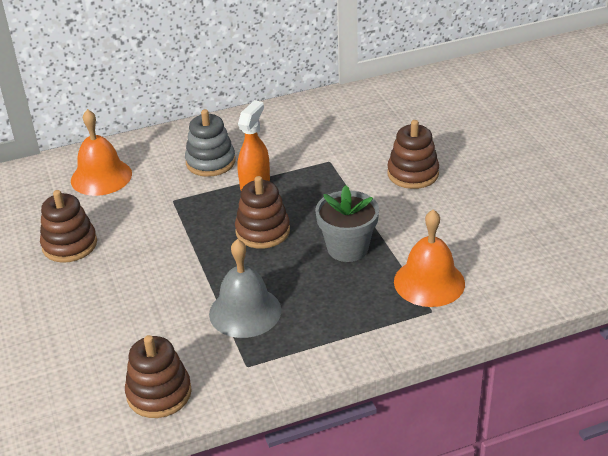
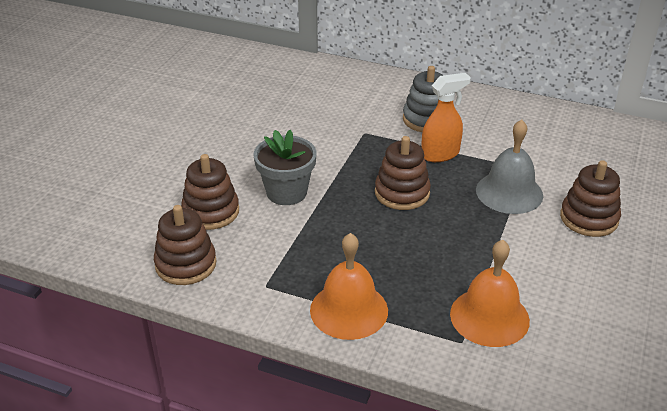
camera: 40 degrees right, 0 degrees up
(69, 245) = (258, 125): brown stacking toy -> brown stacking toy (211, 212)
(101, 177) = (335, 89): orange bell -> orange bell (349, 310)
(245, 311) = (314, 245): grey bell -> grey bell (509, 192)
(347, 248) = (453, 246): grey flower pot -> grey flower pot (286, 192)

